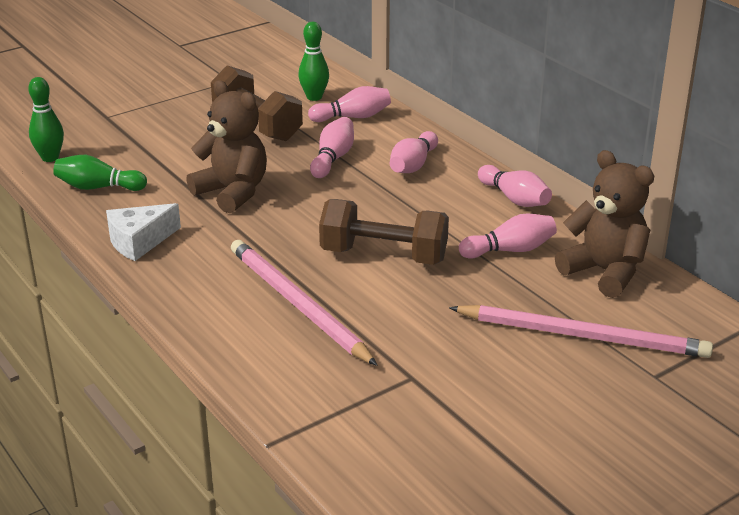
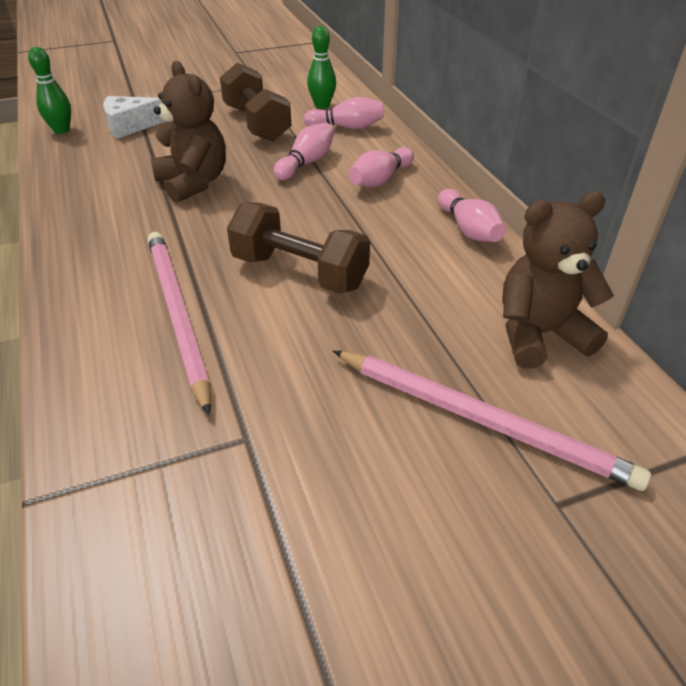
camera: 15 degrees right, 10 degrees up
(98, 187) = (80, 162): green bowling pin -> none
(139, 241) = (75, 219): white cheese -> white cheese (130, 126)
(510, 250) = (439, 288): pink bowling pin -> none
(605, 272) = (539, 334): brown teddy bear -> brown teddy bear turned 75 degrees counterclockwise

